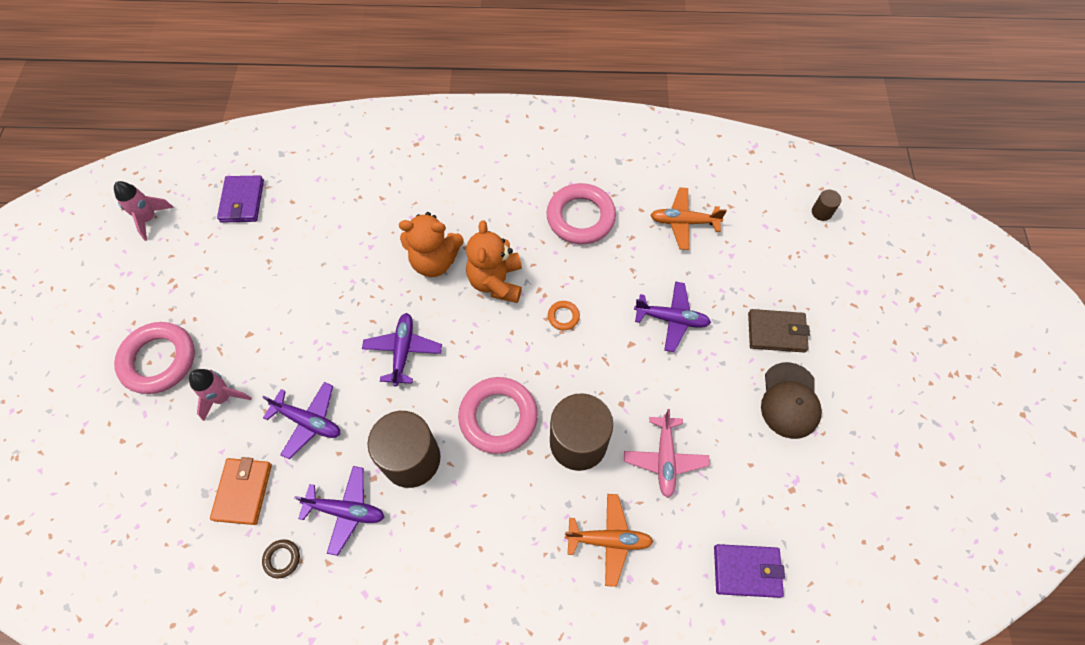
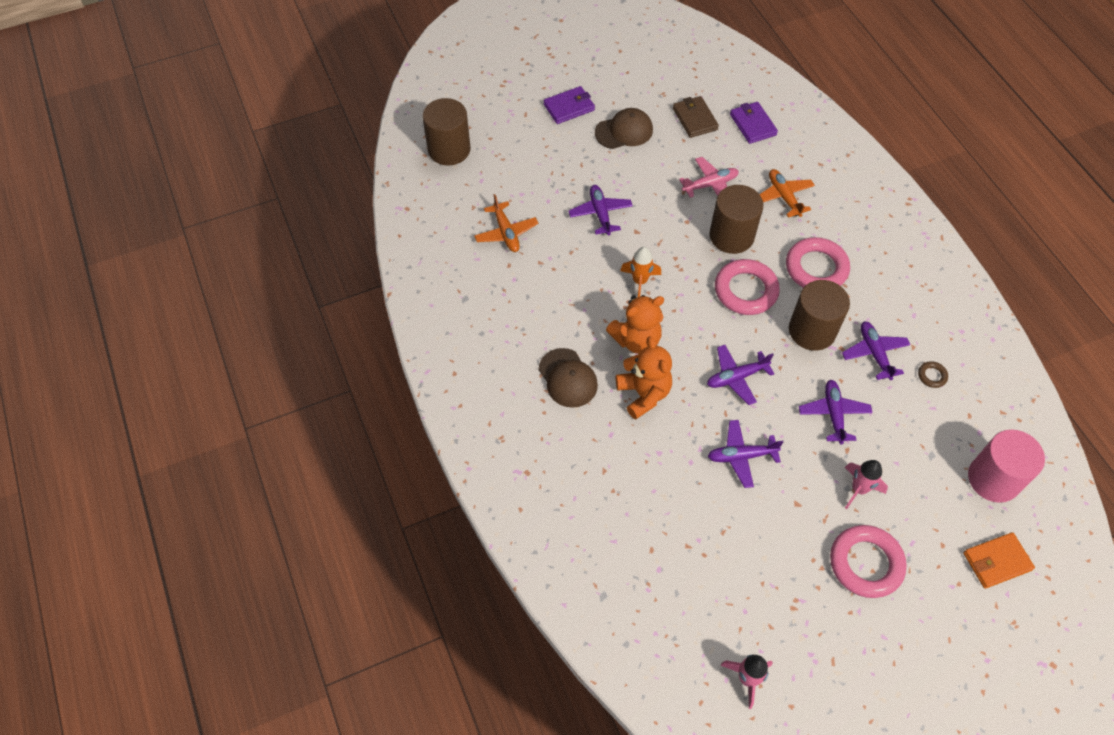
camera: 115 degrees left, 5 degrees down
(138, 541) = (993, 479): none -> pink cylinder
(242, 201) = (677, 598): purple wallet -> purple wallet (569, 107)
(243, 492) = (911, 428): orange wallet -> orange wallet (996, 561)
(323, 312) = (741, 456): none -> purple plane
(487, 208) = (568, 378): none -> brown cap
(563, 317) = (640, 281): orange ring -> orange rocket
(580, 217) = (540, 304): pink ring -> pink ring (816, 268)
(776, 332) = (574, 151): brown wallet -> brown wallet (695, 119)
(821, 212) = (449, 149): brown cylinder -> brown cylinder, size x2.38

